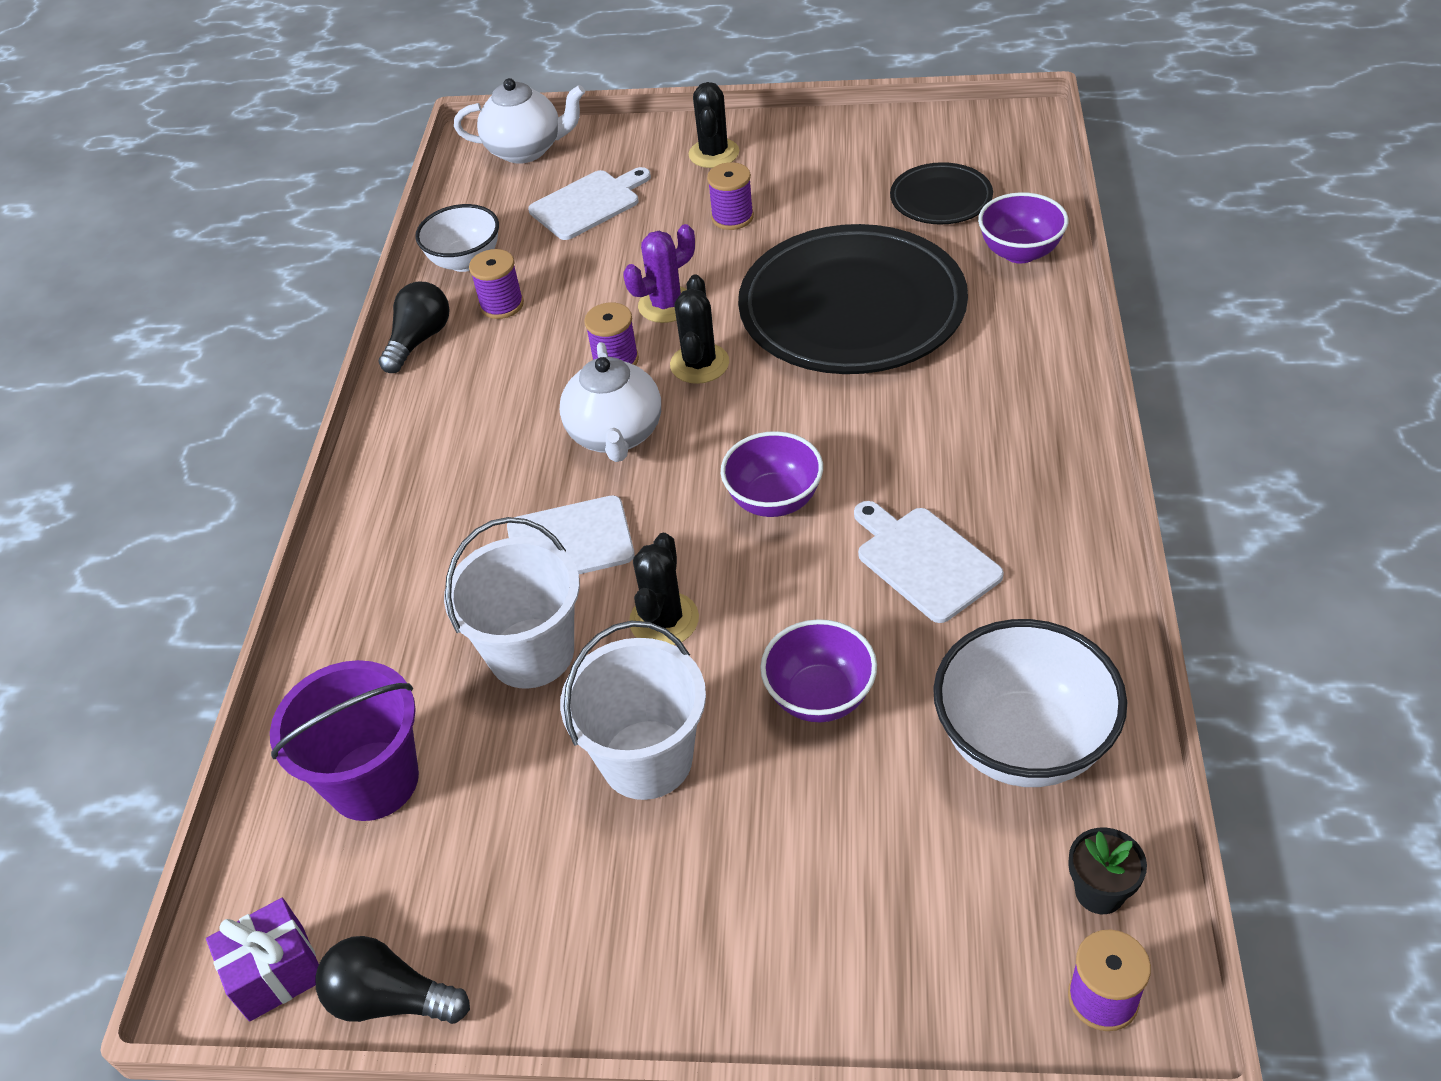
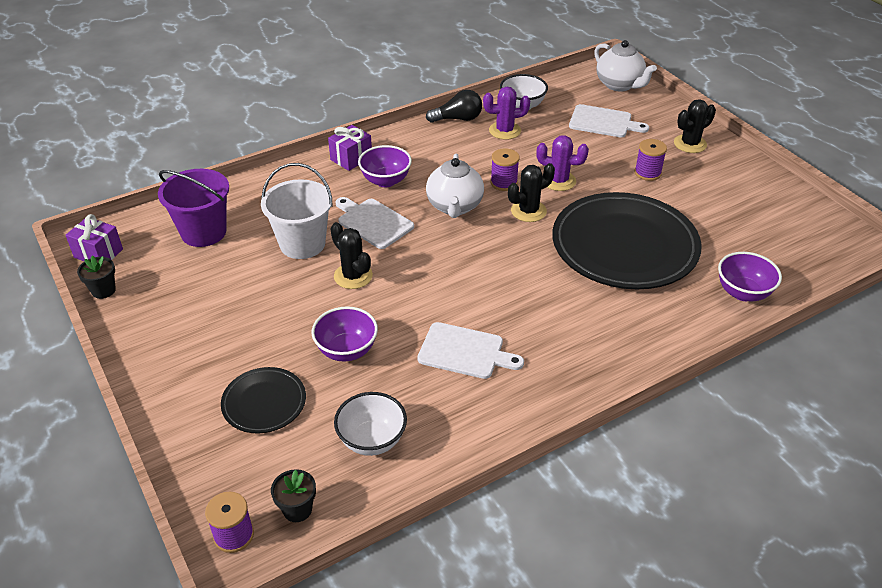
camera: 50 degrees right, 5 degrees down
(381, 504) = (351, 158): none -> purple gift
(391, 999) = (103, 290): black light bulb -> black flower pot
(502, 305) = (505, 131): purple spool -> purple cactus
(616, 435) = (454, 206): white teapot -> white teapot turned 45 degrees counterclockwise
(647, 759) = (269, 308): white bucket -> none
(664, 620) = (353, 276): black cactus -> black cactus turned 75 degrees clockwise
(774, 500) = (459, 278): purple bowl -> purple bowl (385, 181)
(924, 561) = (465, 351): white cutting board -> white cutting board turned 90 degrees clockwise
(941, 199) = (752, 242): black plate -> black plate (264, 403)
(1022, 742) = (372, 440): white bowl -> white bowl, size x0.65

